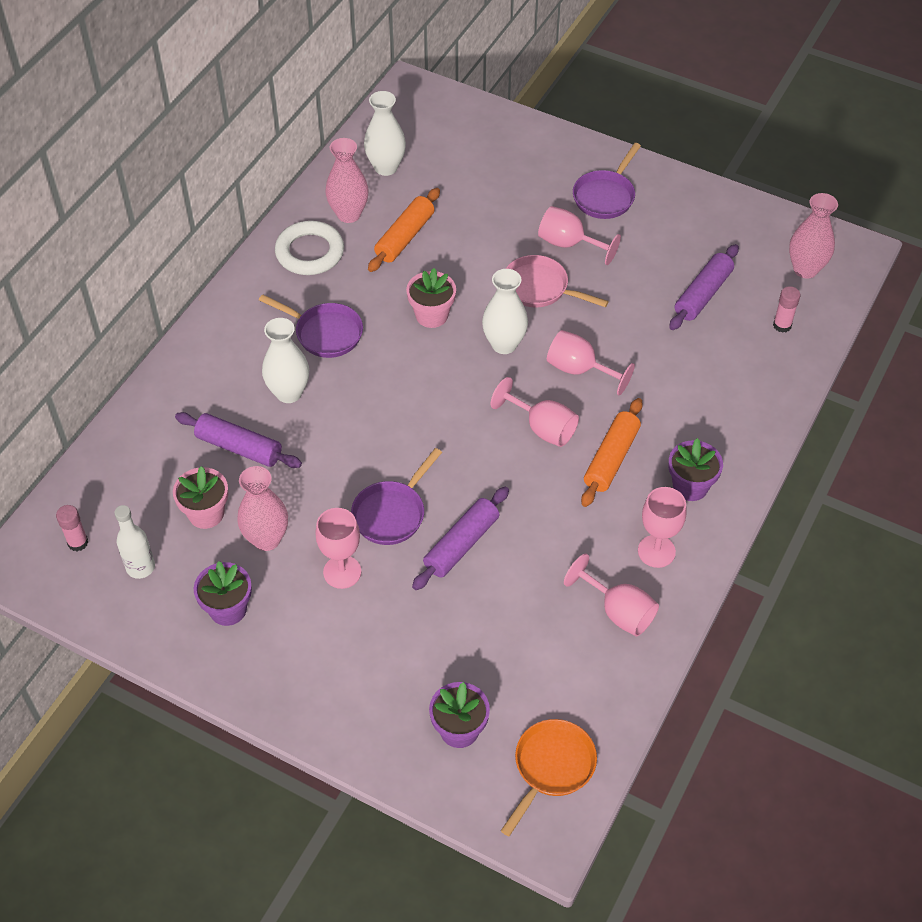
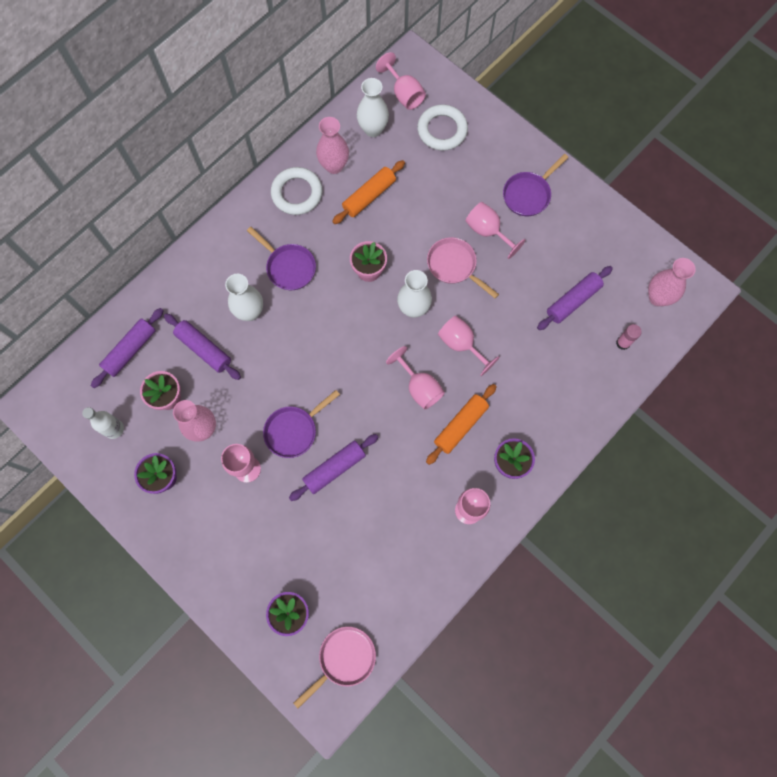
camera: 15 degrees right, 20 degrees up
(78, 542) = (77, 398): pink glue stick -> none
(137, 470) = (130, 350): none -> purple rolling pin
(473, 152) = (442, 130): none -> white ring
(551, 768) = (344, 659): orange pan -> pink pan
(618, 611) = (426, 551): pink goblet -> pink goblet (404, 94)

